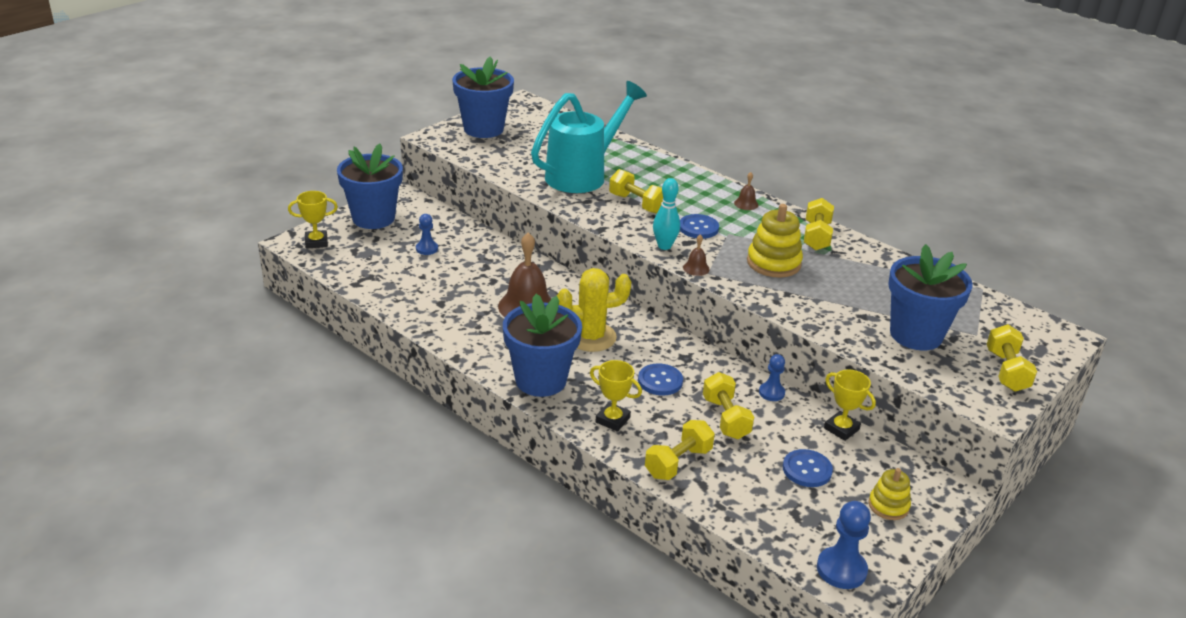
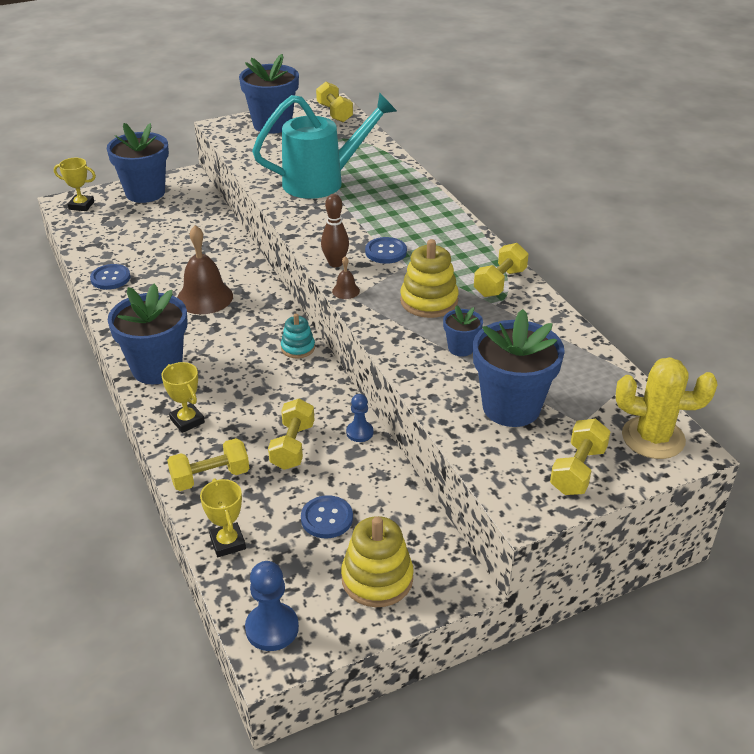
camera: 25 degrees right, 5 degrees up
(427, 249) = (165, 228): blue pawn -> none
(591, 337) = (236, 338): yellow cactus -> yellow cactus (653, 438)
(637, 203) = (348, 217): yellow dumbbell -> yellow dumbbell (334, 113)
(654, 333) = (298, 348): none -> turquoise stacking toy
(660, 381) = (262, 395): blue button -> blue button (110, 278)
(664, 246) = (335, 263): turquoise bowling pin -> brown bowling pin
(746, 204) = (457, 236): brown bell -> none
(835, 296) = (461, 348): none -> blue flower pot
(841, 429) = (398, 487): yellow trophy -> yellow trophy (227, 543)
(888, 506) = (377, 579): yellow stacking toy -> yellow stacking toy, size x1.63

